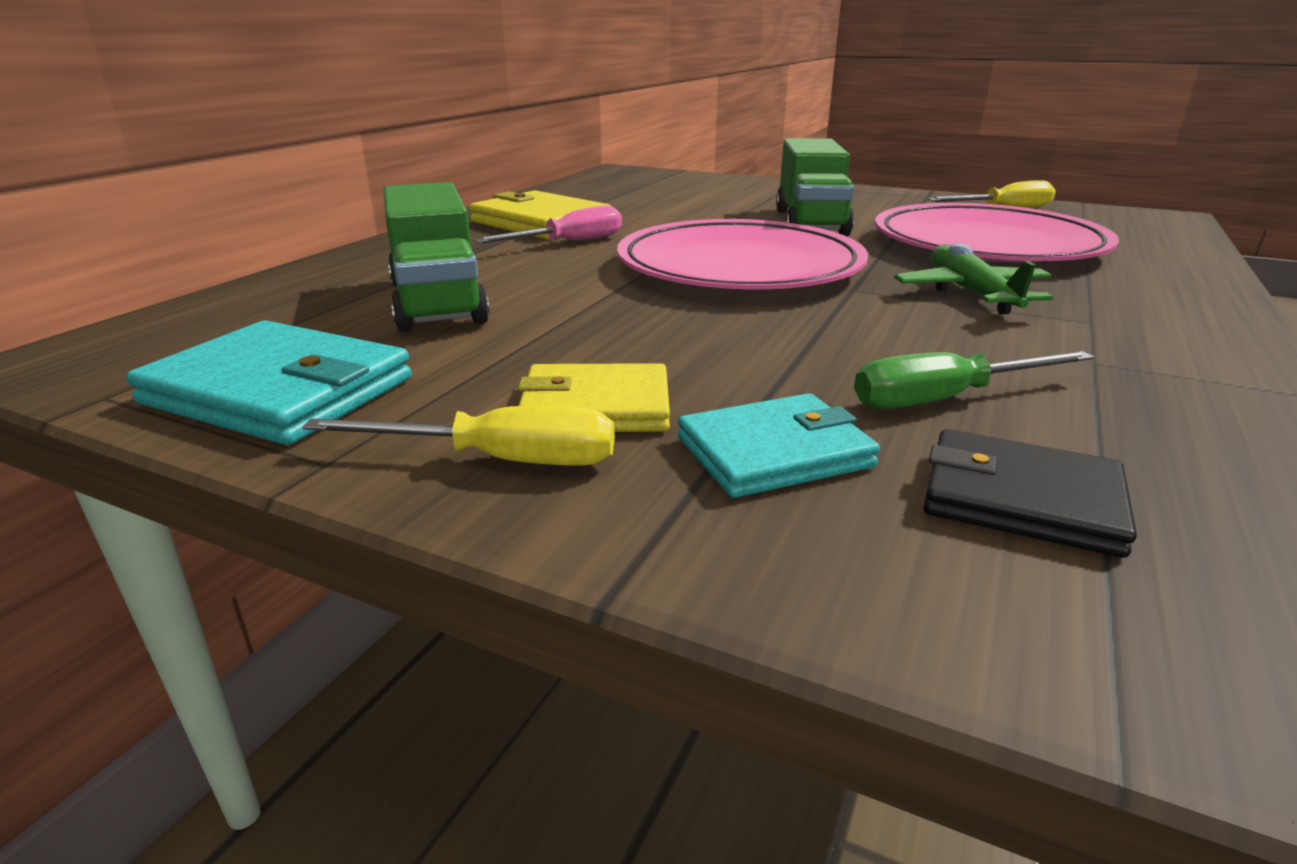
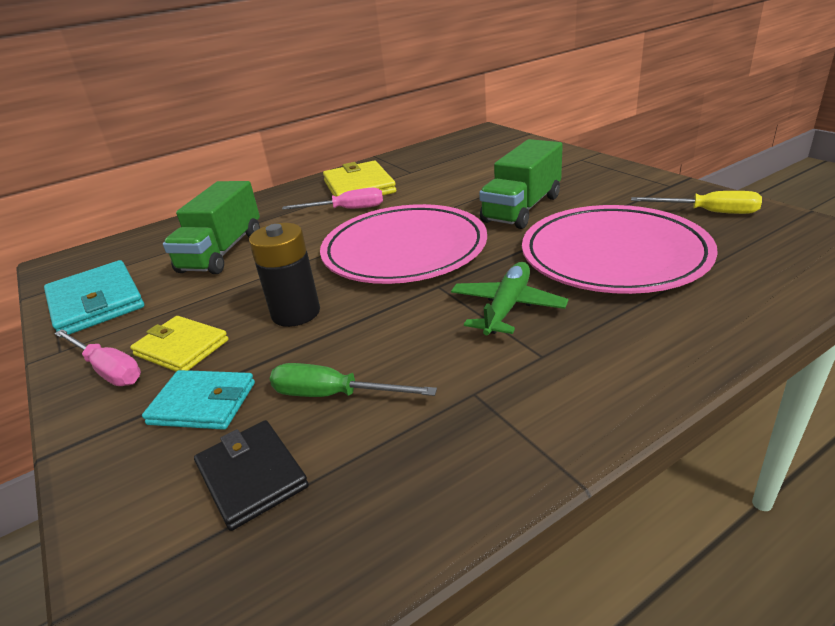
camera: 35 degrees right, 5 degrees up
(499, 460) = (107, 370): yellow screwdriver -> pink screwdriver
(712, 340) = (296, 313): none -> black battery

